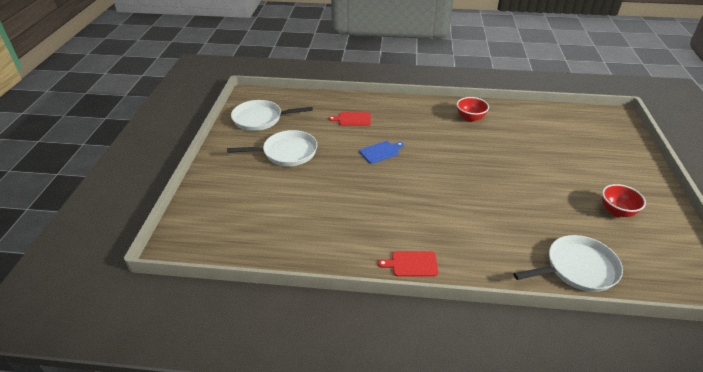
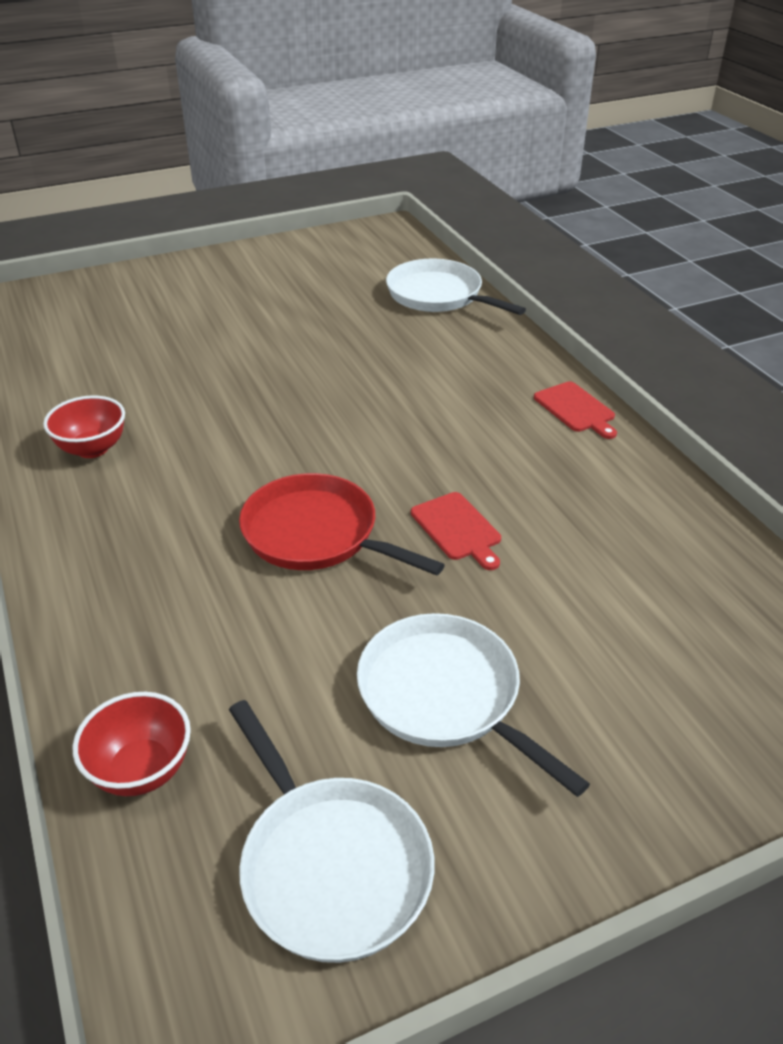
camera: 120 degrees left, 0 degrees up
(353, 119) = (202, 634): red cutting board -> red cutting board (457, 529)
(380, 152) = (316, 534): blue cutting board -> red pan
(617, 211) = (293, 282): red bowl -> red bowl (141, 770)

